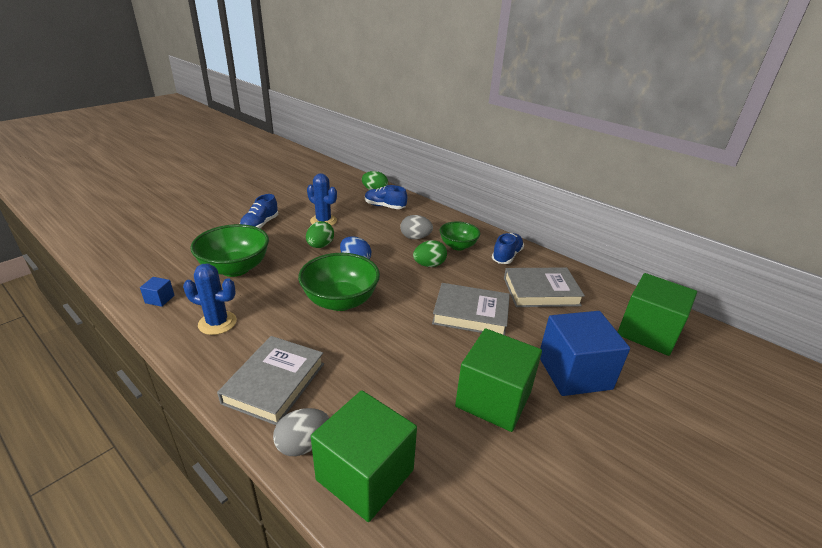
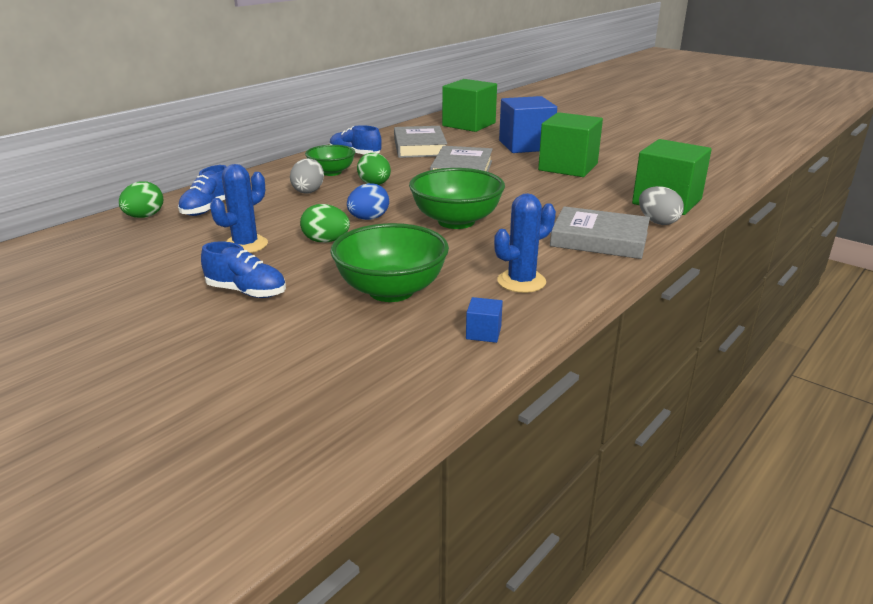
camera: 90 degrees left, 5 degrees down
(217, 323) = (521, 281): blue cactus -> blue cactus turned 45 degrees clockwise

